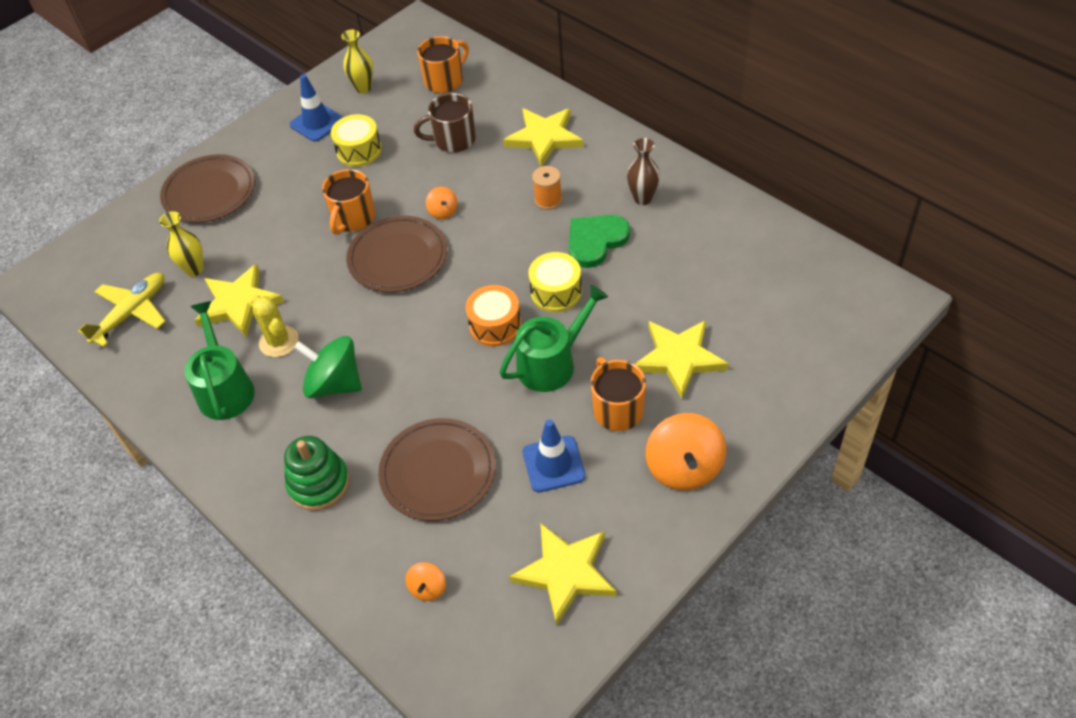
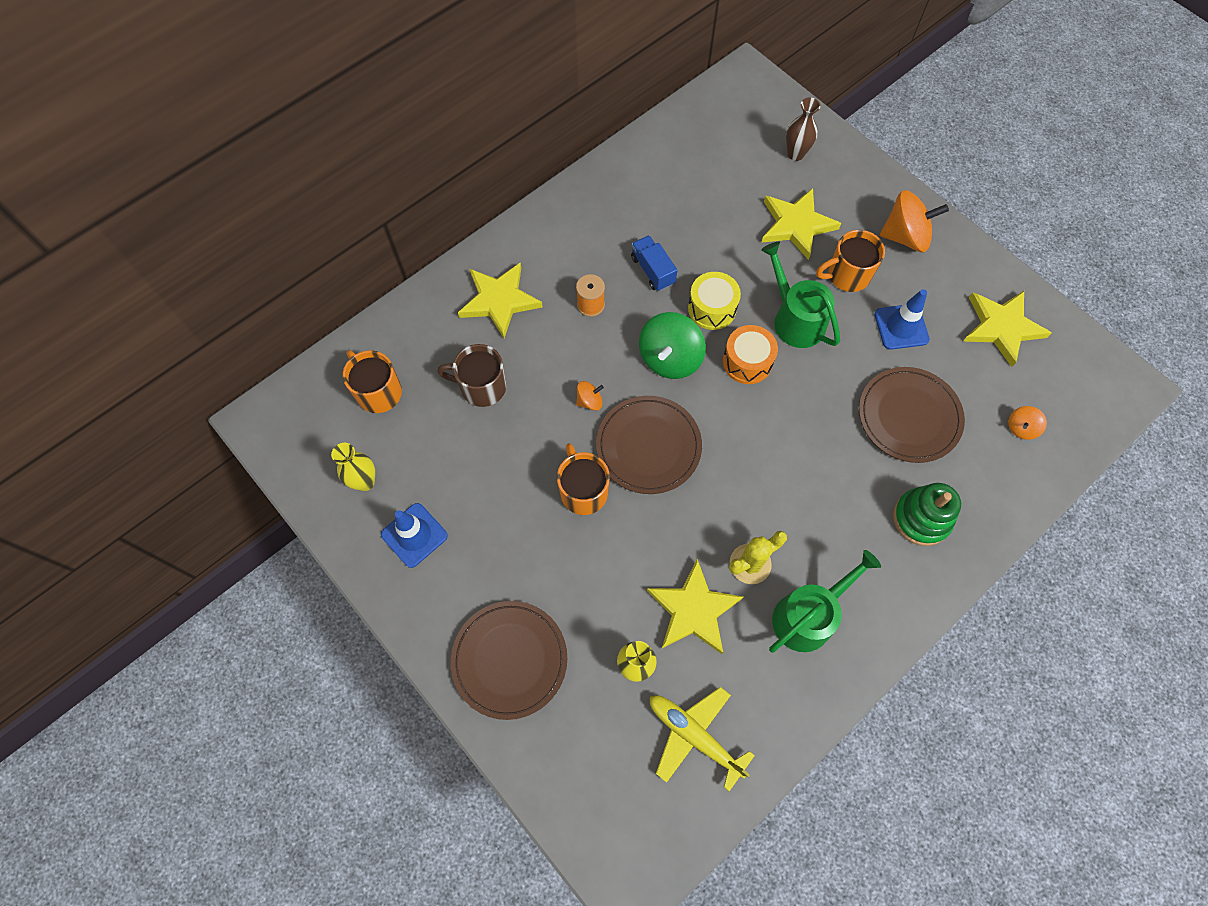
camera: 90 degrees left, 15 degrees up
(225, 389) = (808, 616): green watering can -> green watering can turned 150 degrees clockwise
(334, 384) = (807, 506): green spinning top -> green spinning top (670, 358)
(353, 218) = (583, 491): orange mug -> orange mug turned 135 degrees counterclockwise
(359, 150) = (475, 486): yellow drum -> none
(428, 588) = (1021, 428): orange spinning top -> orange spinning top turned 120 degrees clockwise
(453, 140) = (482, 387): brown mug -> brown mug turned 105 degrees clockwise
(595, 241) = (652, 270): green heart -> blue truck
(643, 198) = (604, 227): brown vase -> brown vase (795, 154)

